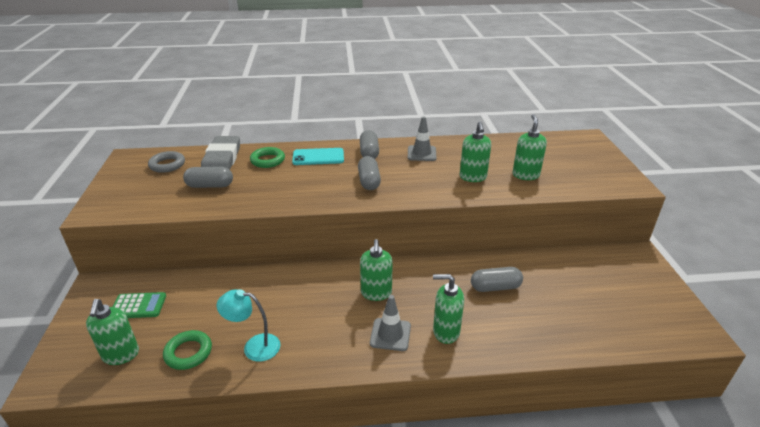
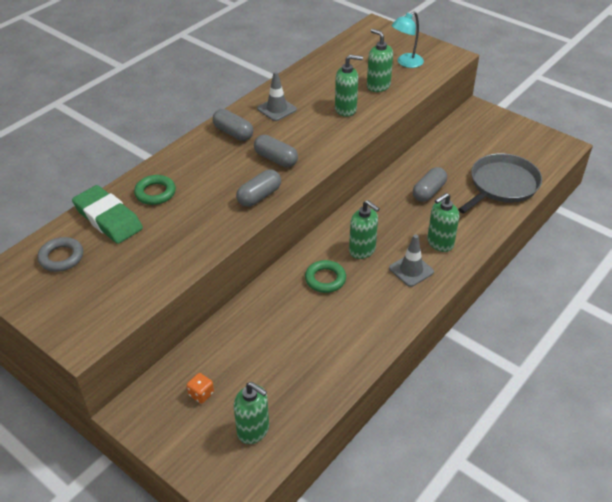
camera: 45 degrees left, 10 degrees up
(138, 306) = (201, 394): green calculator -> orange dice
(188, 353) = (300, 387): green ring -> green ring (325, 279)
(210, 185) = (146, 248): grey capsule -> grey capsule (259, 196)
(222, 159) = (108, 218): grey eraser -> green eraser
(254, 346) = (338, 346): turquoise lamp -> turquoise lamp (406, 63)
(318, 157) = (196, 162): turquoise phone -> none
(473, 177) = (346, 109): green soap dispenser -> green soap dispenser turned 45 degrees counterclockwise
(576, 325) = (502, 185): none -> grey pan

